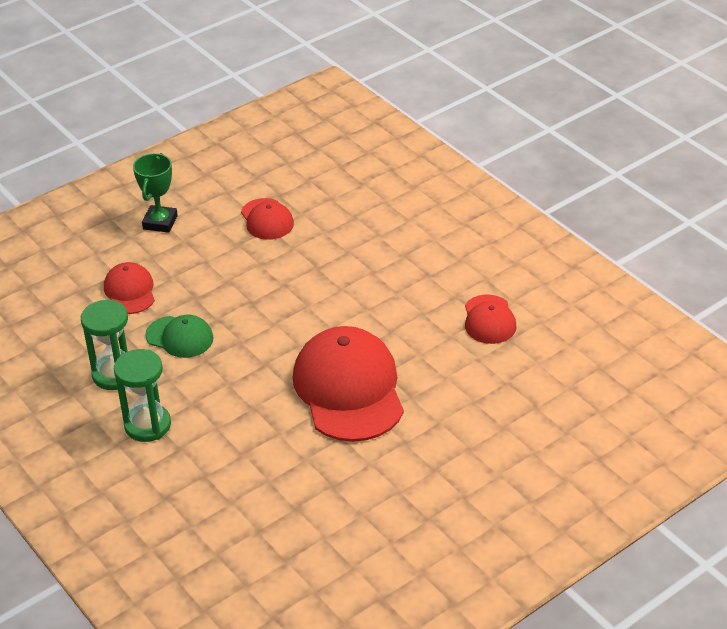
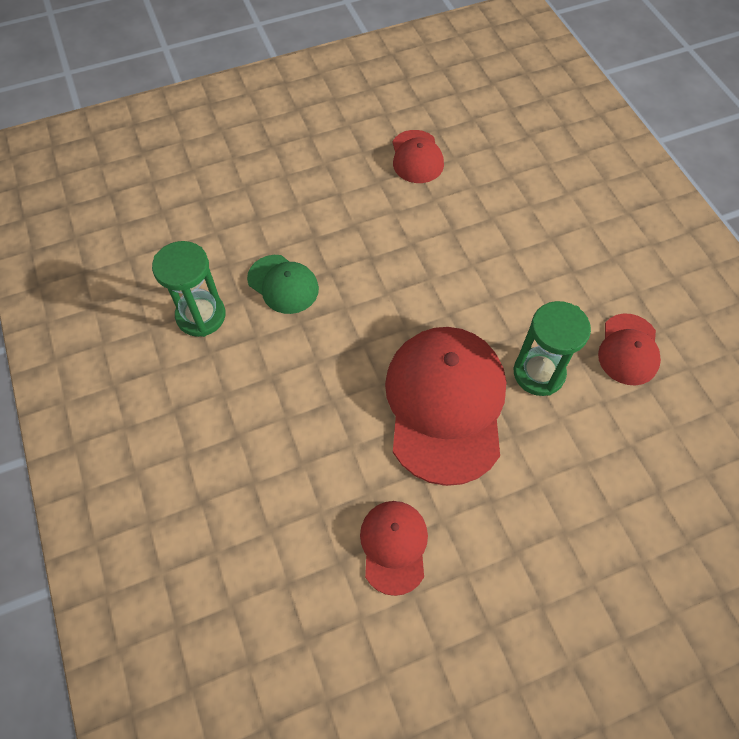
camera: 15 degrees right, 20 degrees up
(130, 291) = (250, 212): red cap -> red cap (394, 546)
(147, 425) = (213, 393): green hourglass -> green hourglass (538, 373)
(160, 222) = (307, 135): green trophy -> none

